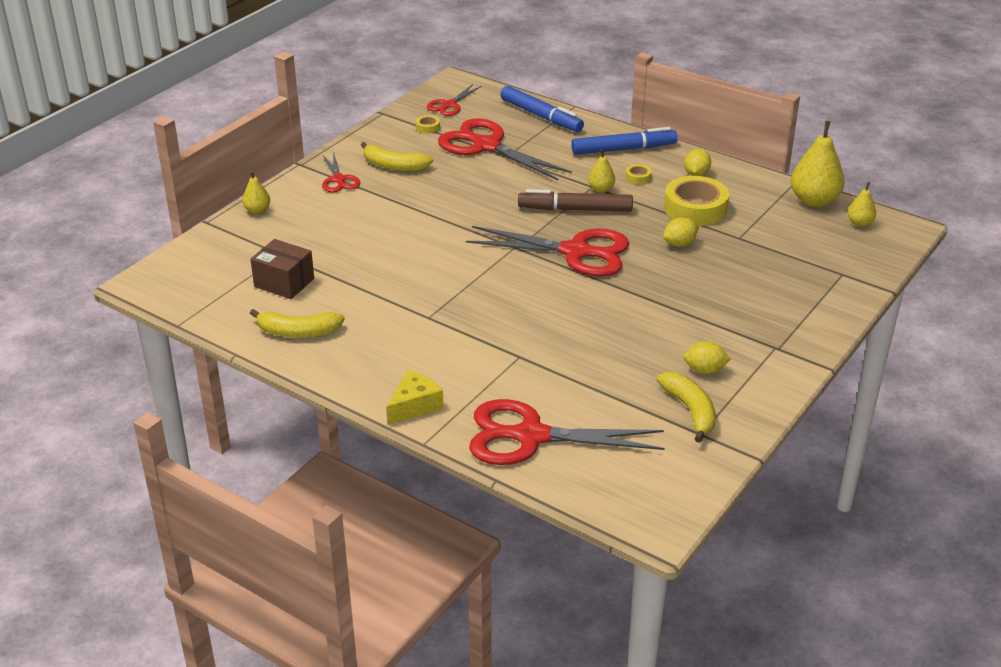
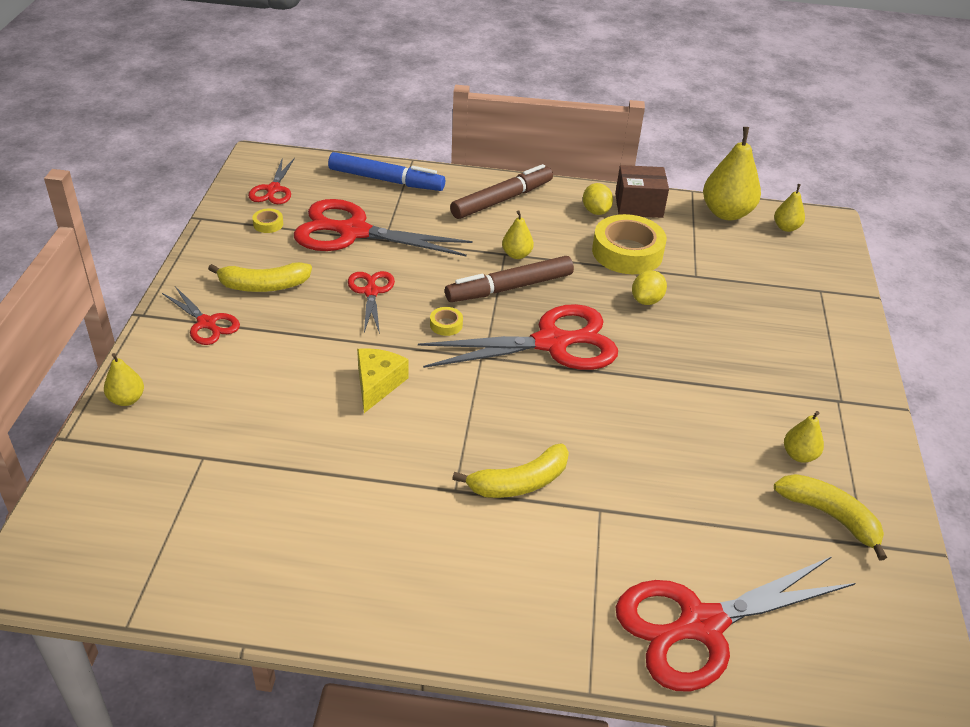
camera: 30 degrees left, 5 degrees up
(284, 283) = (236, 501): brown box -> brown box (638, 205)
(298, 332) = (306, 574): yellow banana -> yellow banana (519, 483)
(414, 405) = (535, 635): yellow cheese -> yellow cheese (377, 384)
(468, 187) = (371, 292): none -> red scissors
(623, 149) = (502, 200): blue marker -> brown marker
(638, 177) = (542, 230): yellow tape -> yellow tape (446, 325)
(704, 370) = (799, 455): yellow lemon -> yellow pear

